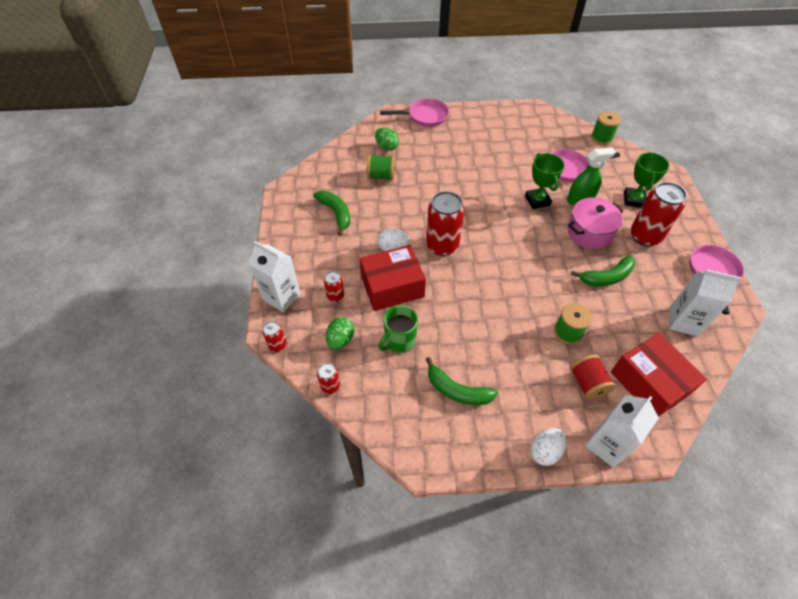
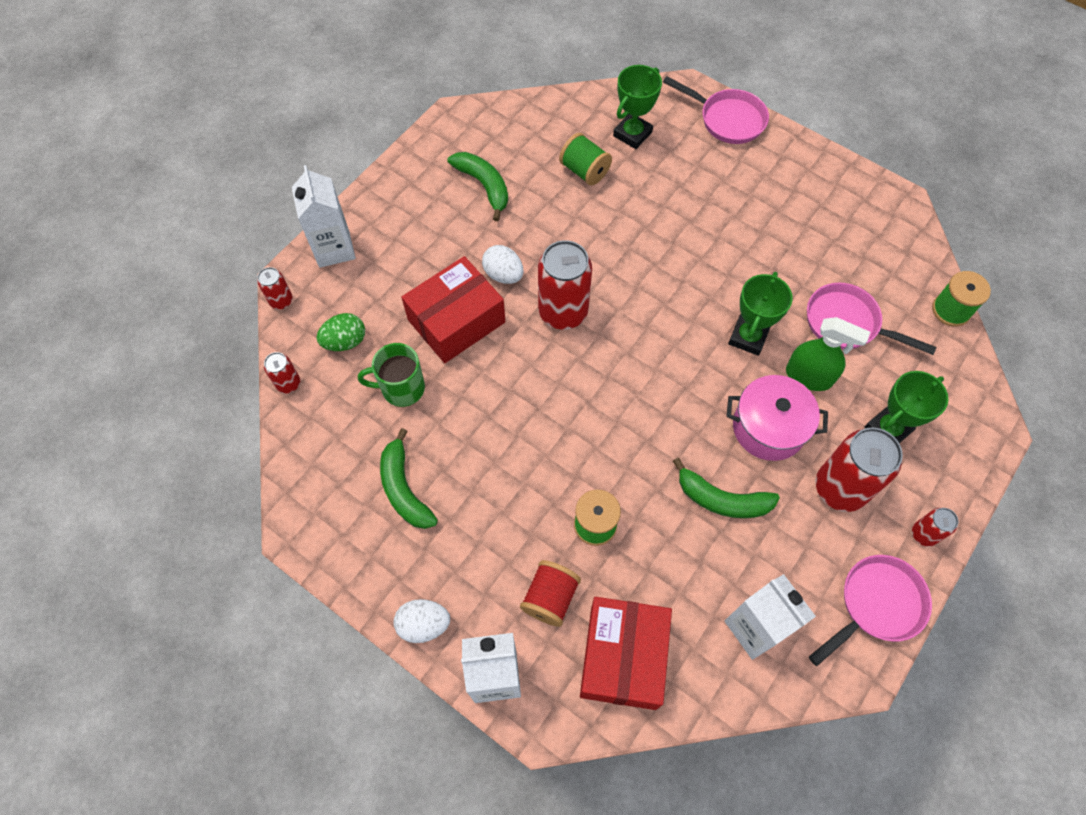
camera: 40 degrees right, 10 degrees up
(335, 296) = (387, 288): red can -> red can (923, 534)
(336, 213) = (484, 186): green banana -> green banana turned 45 degrees counterclockwise
(387, 147) = (632, 134): green egg -> green trophy
(392, 286) = (456, 321): red box -> red box turned 60 degrees counterclockwise

